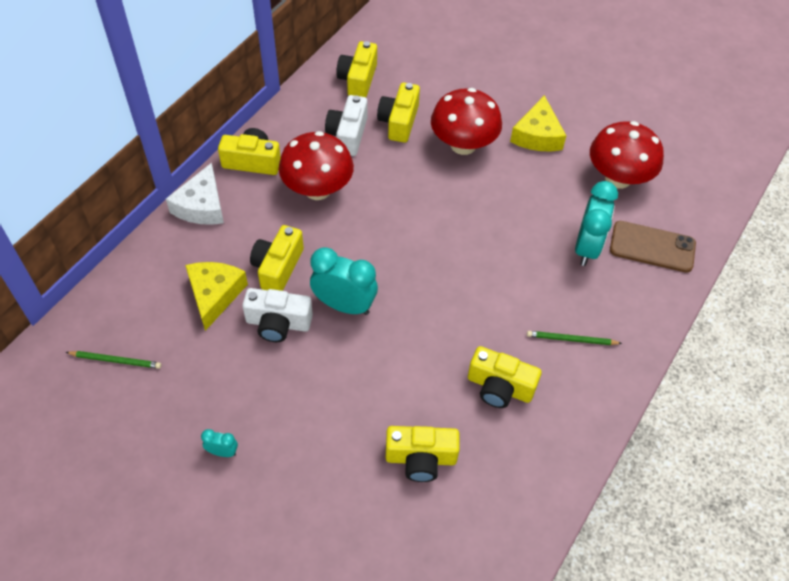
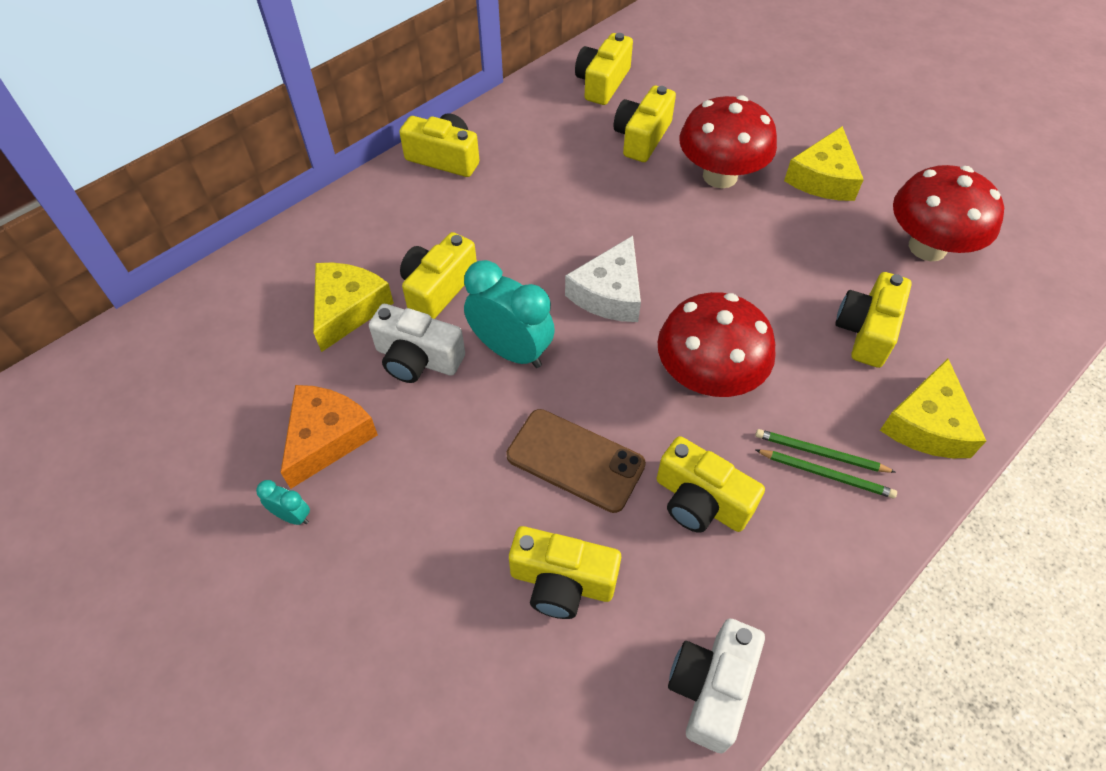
camera: 15 degrees right, 0 degrees up
(116, 360) = (198, 369): green pencil -> green pencil (826, 475)
(201, 206) = (366, 200): white cheese -> white cheese (609, 293)
(229, 393) = (327, 438): none -> orange cheese
(317, 189) = (516, 202): red mushroom -> red mushroom (707, 377)
(348, 135) = (572, 144): white camera -> white camera (711, 688)
(587, 247) = (866, 331): turquoise clock -> yellow camera
(637, 306) = (927, 424): none -> yellow cheese
(652, 247) = (963, 345): brown phone -> brown phone (575, 460)

